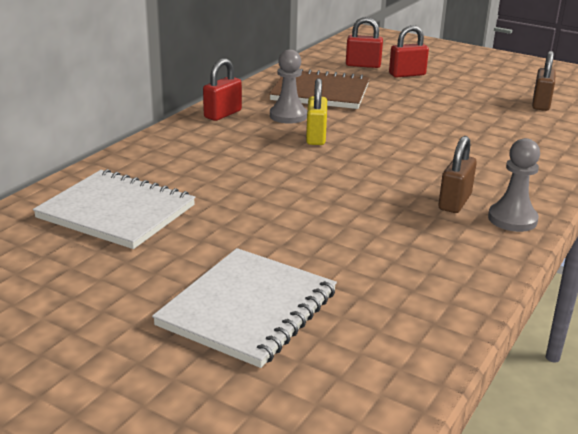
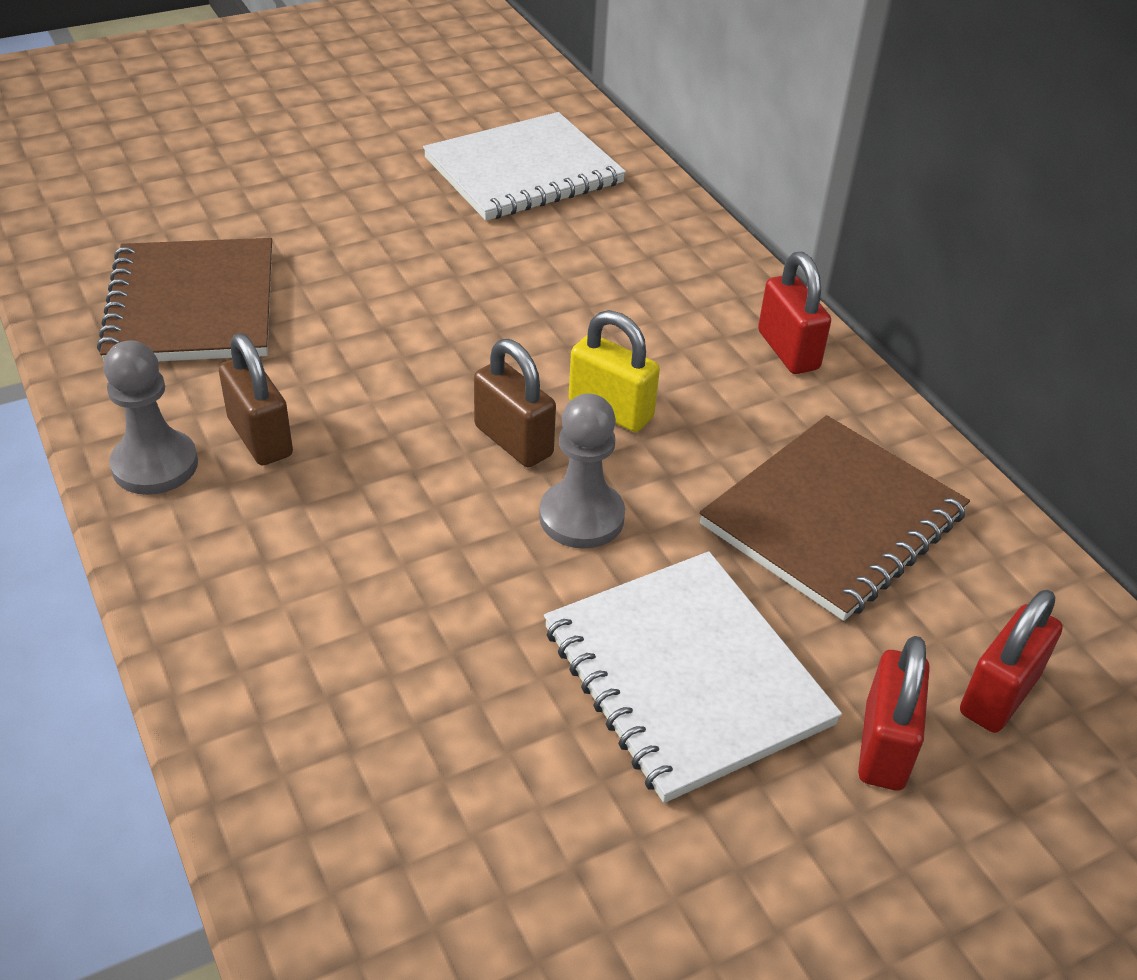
camera: 120 degrees right, 15 degrees up
(248, 309) = (243, 185): white notebook -> white notebook (686, 676)
(288, 116) = (730, 420): grey pawn -> grey pawn (581, 517)
(397, 264) = (192, 306): none -> brown notebook
(541, 104) = (509, 901): brown padlock -> brown padlock (513, 441)

